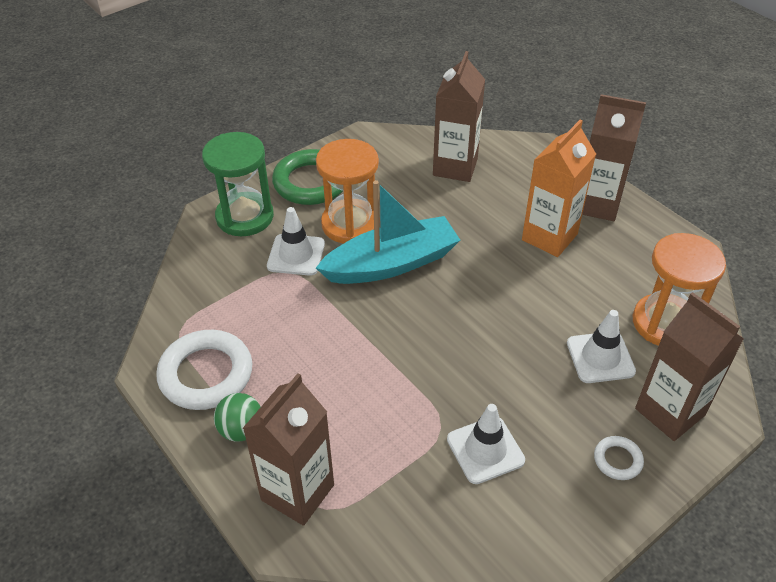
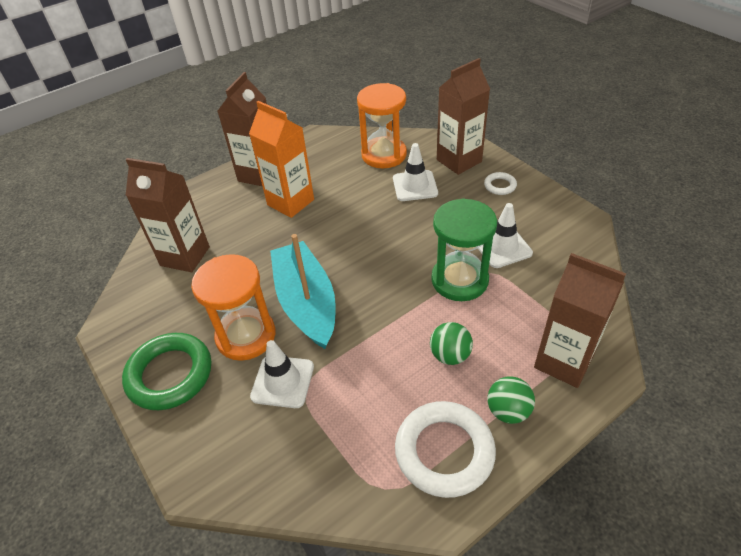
camera: 85 degrees left, 0 degrees up
(245, 217) = (211, 439): green hourglass -> green hourglass (459, 280)
(315, 384) = (450, 355): none -> green ball

